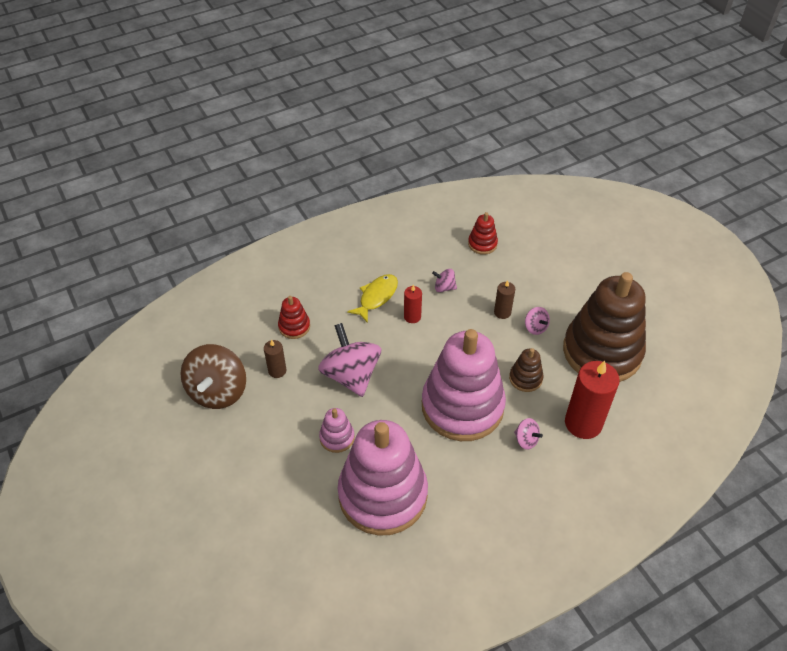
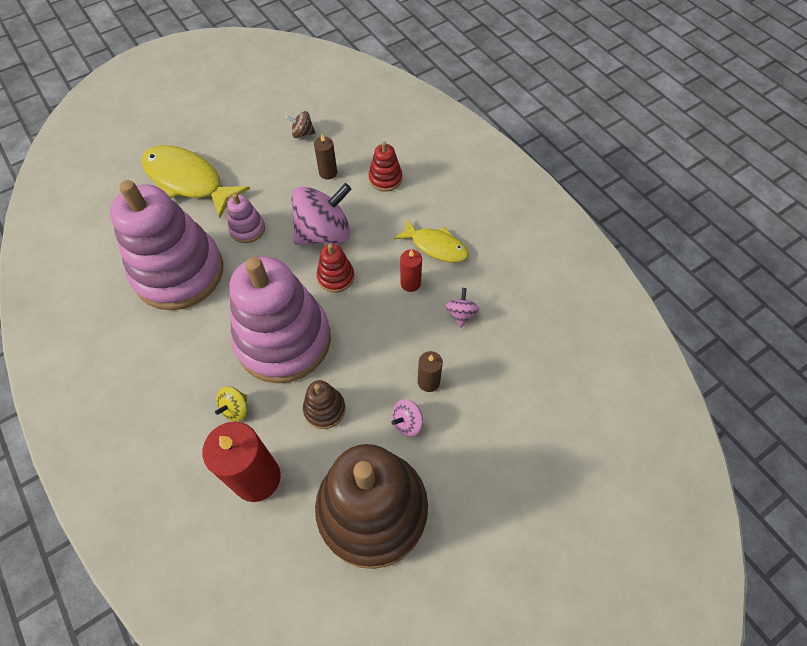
camera: 85 degrees right, 10 degrees up
(218, 391) = (302, 133): brown spinning top -> brown spinning top, size x0.45
(262, 496) = (188, 181): none -> yellow fish
(482, 244) = (546, 356): red stacking toy -> red stacking toy (336, 277)
(526, 440) = (235, 409): pink spinning top -> yellow spinning top

